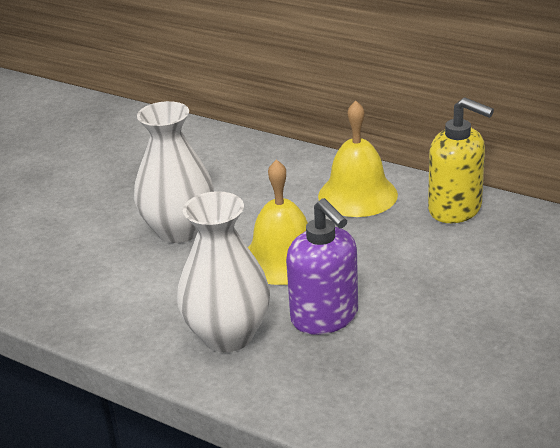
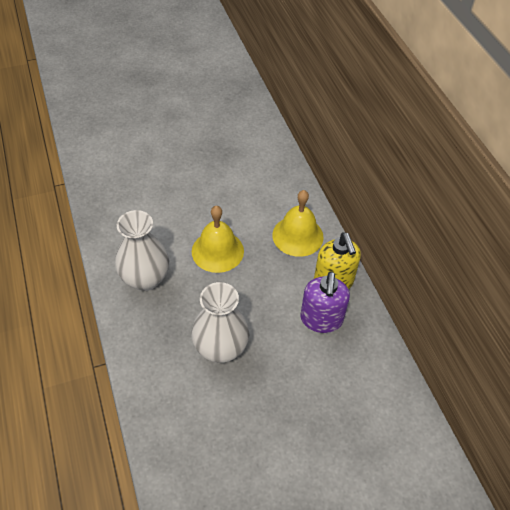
camera: 35 degrees right, 20 degrees up
(179, 230) = (193, 197): white vase -> white vase (221, 348)
(325, 317) = (195, 301): purple soap dispenser -> purple soap dispenser (321, 319)

